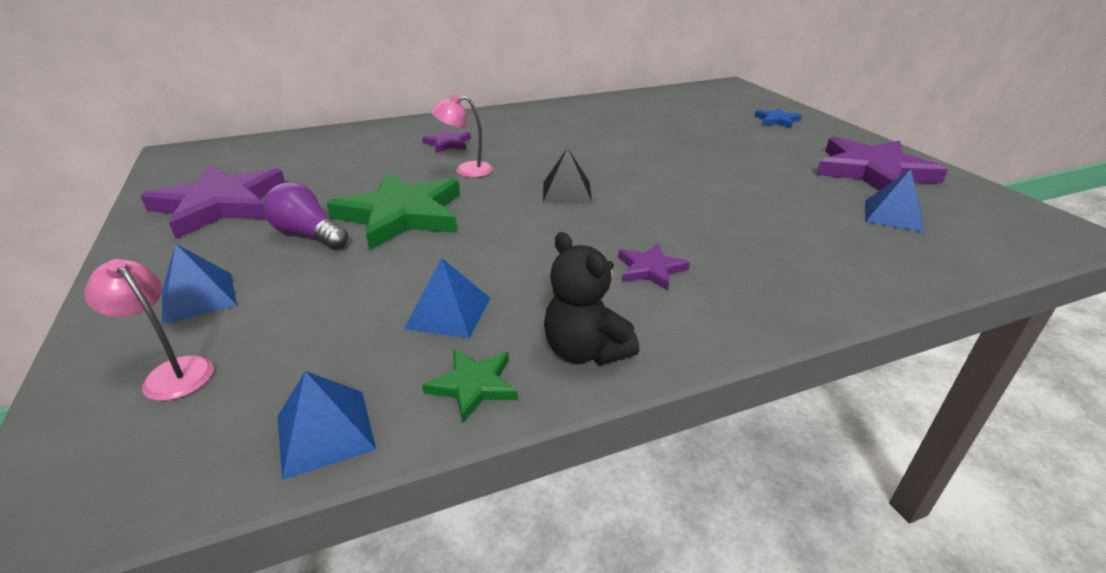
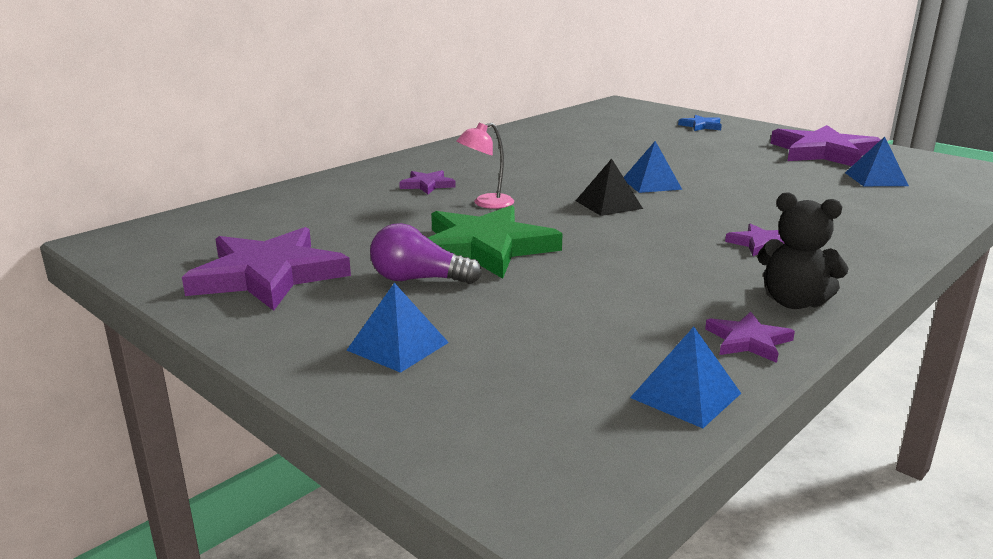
camera: 25 degrees left, 10 degrees down
(172, 372) = (480, 398): pink lamp -> none
(448, 312) = (651, 304): blue pyramid -> blue pyramid (651, 184)
(473, 385) = (748, 341): green star -> purple star

